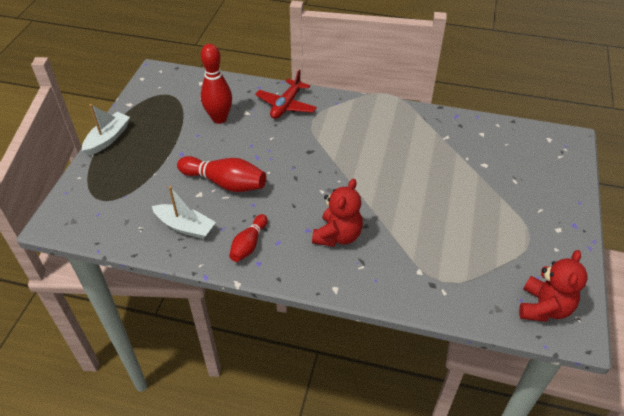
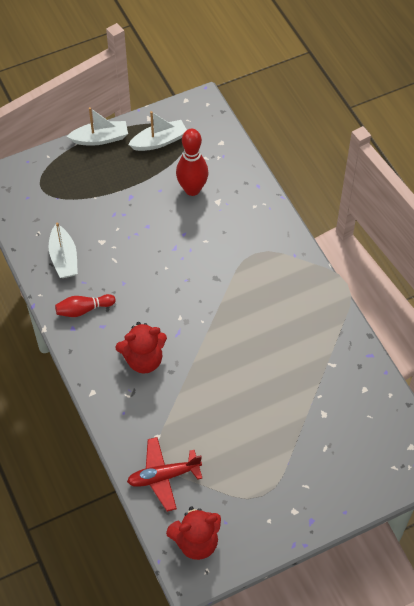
camera: 50 degrees right, 10 degrees up
(156, 110) = (159, 141): none -> white boat
(225, 183) = (128, 248): red bowling pin -> none
(286, 105) = (254, 222): red plane -> red plane (163, 476)

